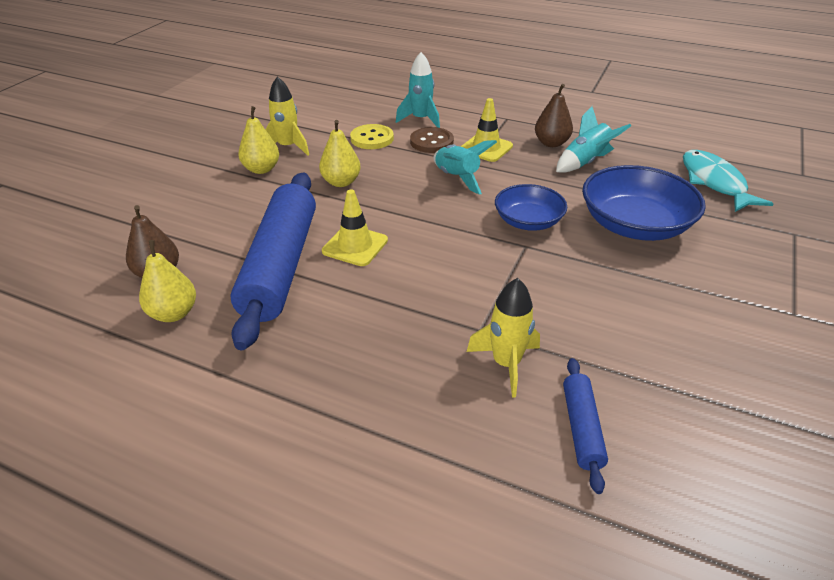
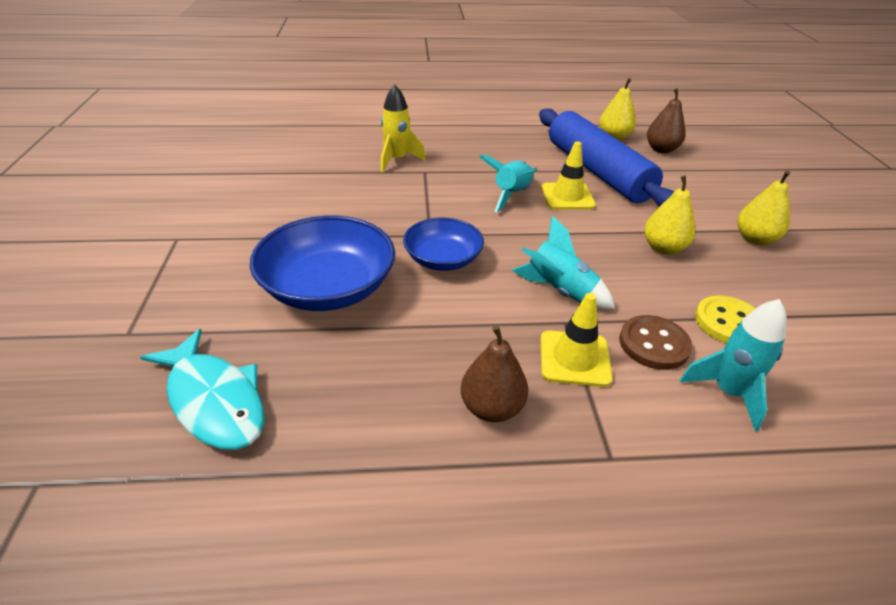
camera: 150 degrees right, 0 degrees up
(288, 147) = (786, 274): yellow rocket -> none
(581, 428) = (340, 146): blue rolling pin -> none
(585, 162) = (419, 378): turquoise rocket -> turquoise rocket (511, 195)

